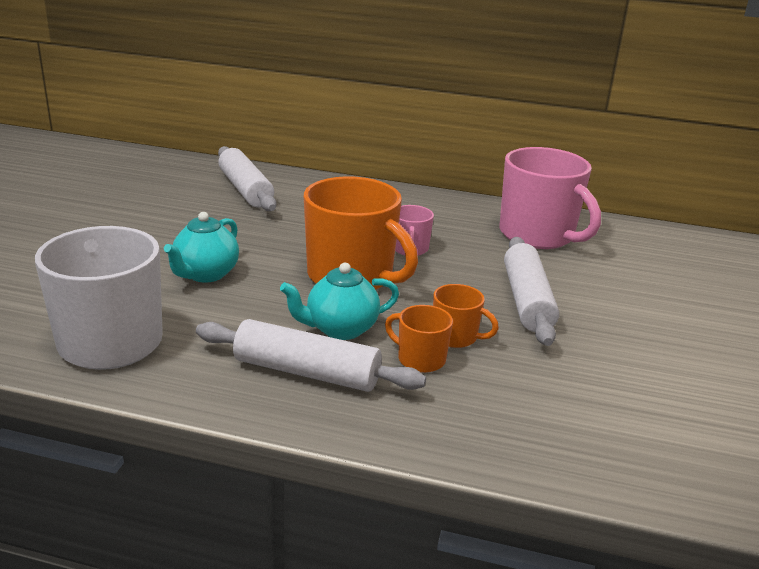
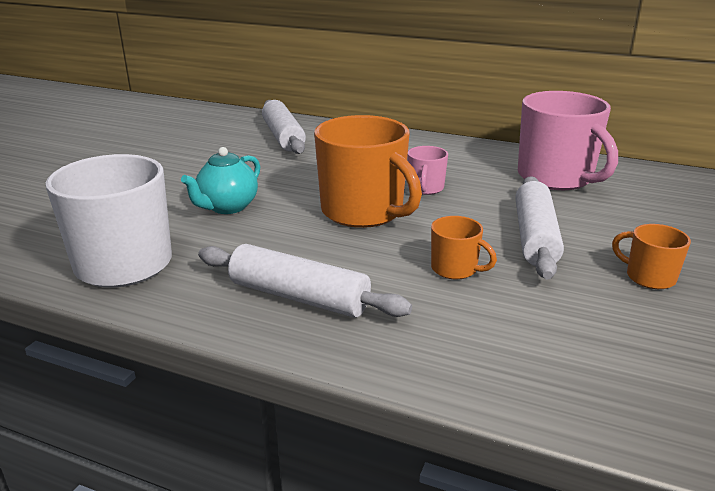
camera: 10 degrees right, 0 degrees up
(340, 329) = (341, 258): turquoise teapot -> none
(420, 359) = (414, 289): orange mug -> orange mug (648, 277)

